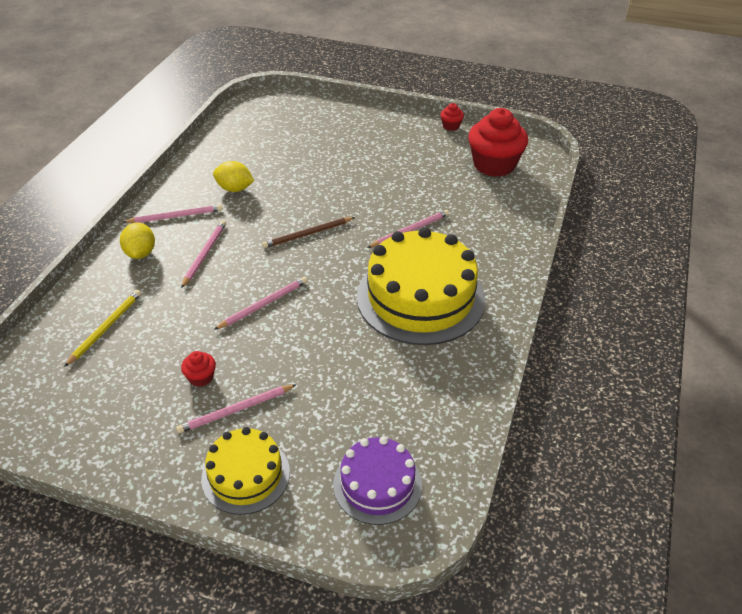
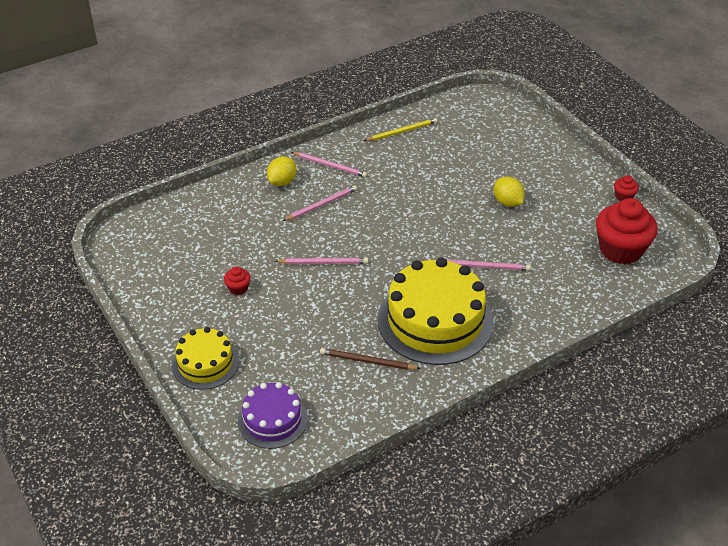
camera: 40 degrees right, 0 degrees up
(106, 328) = (215, 223): yellow pencil -> yellow pencil (402, 132)
(235, 189) = (391, 165): yellow lemon -> yellow lemon (507, 202)
(235, 410) = (237, 321): pink pencil -> none
(307, 234) = (406, 228): brown pencil -> brown pencil (367, 361)

